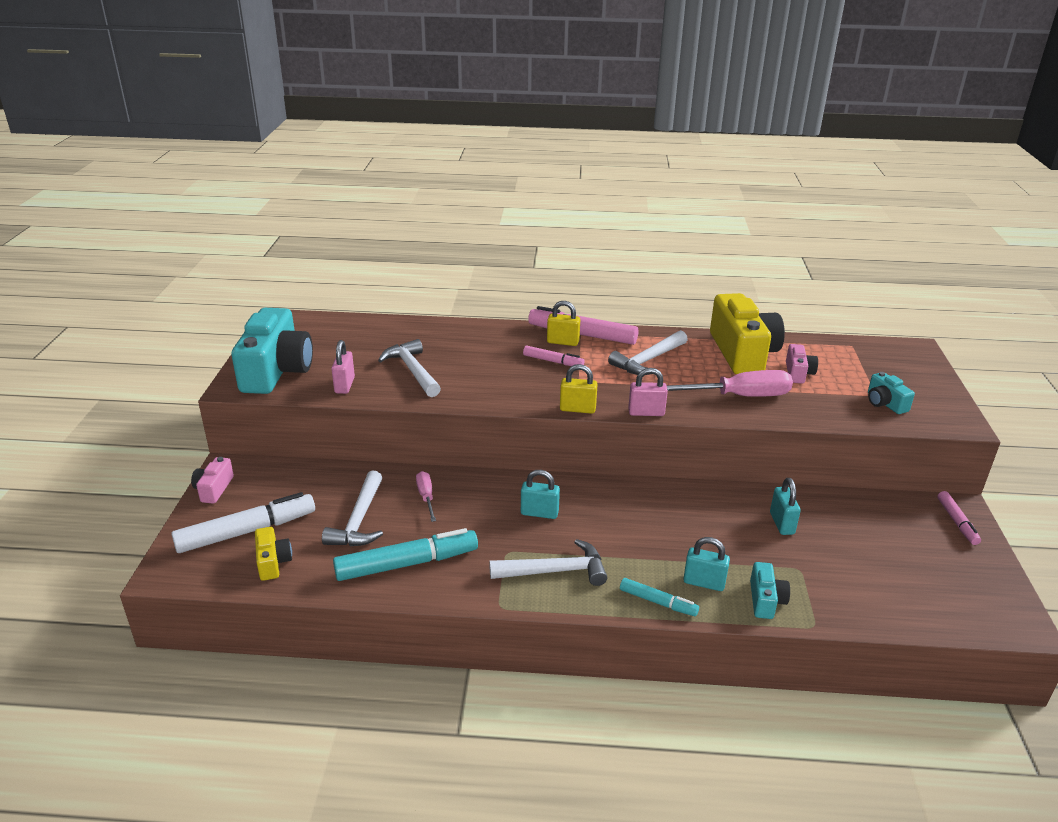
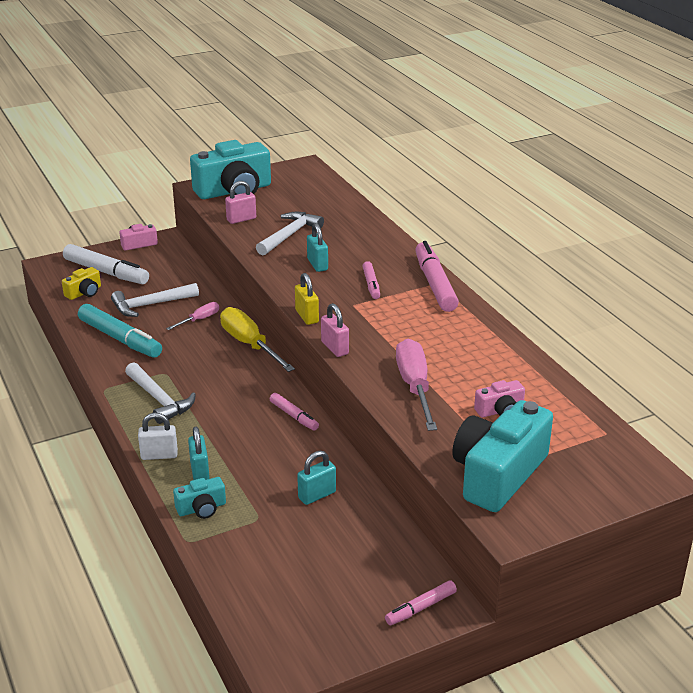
camera: 60 degrees right, 0 degrees up
(506, 481) = (250, 344): none -> yellow screwdriver
(539, 513) = (222, 372): turquoise padlock -> turquoise padlock (317, 264)
(563, 342) = (410, 279): yellow padlock -> none
(648, 360) = (426, 326): white hammer -> none
(650, 495) = (294, 416): none -> pink marker
(657, 602) = (159, 455): turquoise marker -> white padlock
(739, 396) = (415, 387): pink screwdriver -> pink screwdriver turned 150 degrees counterclockwise
(742, 353) = (503, 371): yellow camera -> none
(885, 403) = (498, 474): turquoise camera -> turquoise camera, size x2.16

